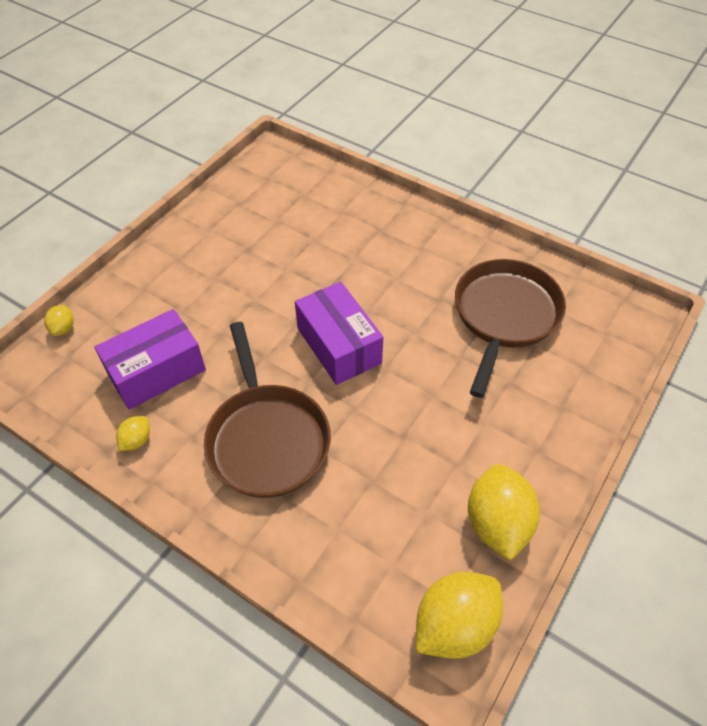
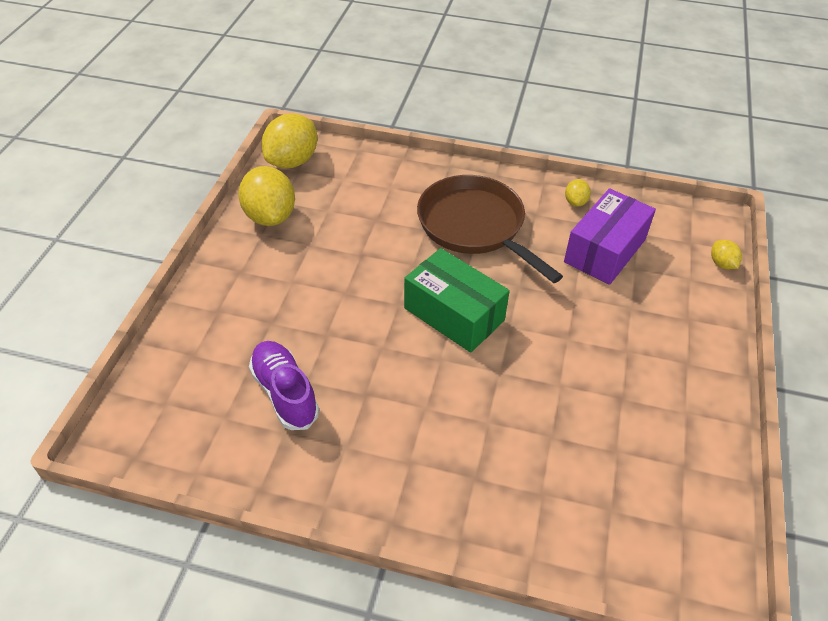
camera: 160 degrees right, 5 degrees down
(339, 345) = (454, 314): purple box -> green box
(505, 316) = (285, 393): brown pan -> purple shoe

